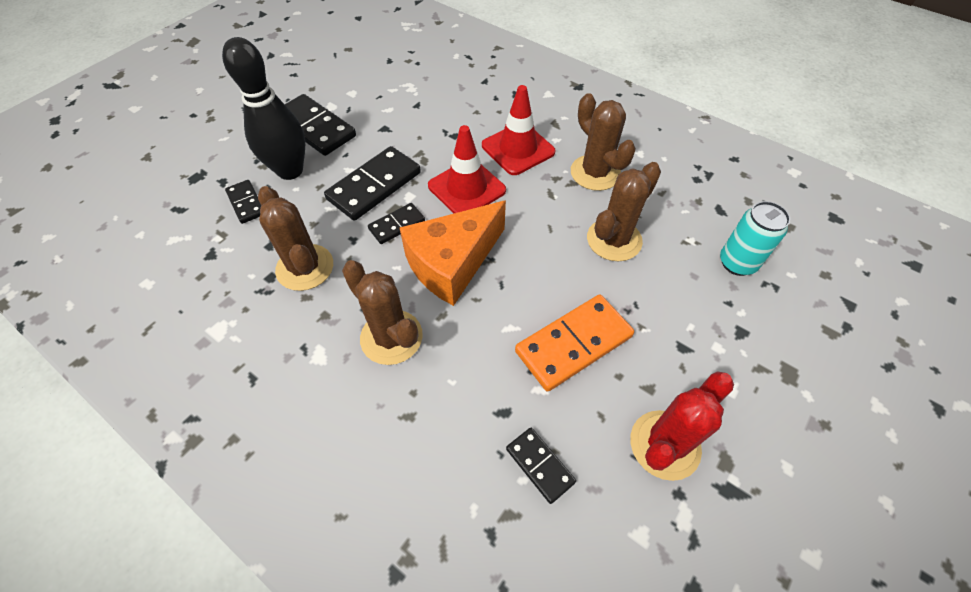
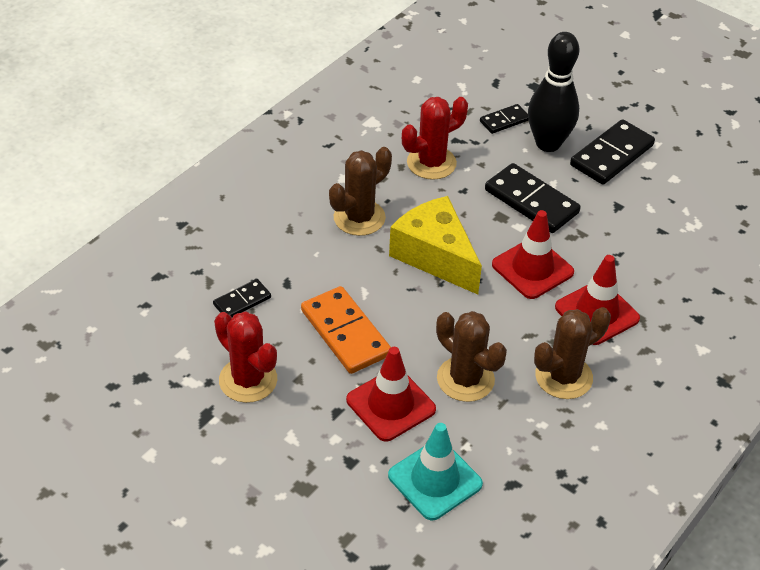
camera: 90 degrees right, 10 degrees down
(305, 267) = (431, 163): brown cactus -> red cactus
(397, 225) = (481, 218): black domino -> none
(452, 263) = (435, 256): orange cheese -> yellow cheese
(661, 299) = (390, 405): none -> red traffic cone
(737, 263) = (435, 480): turquoise can -> turquoise traffic cone

